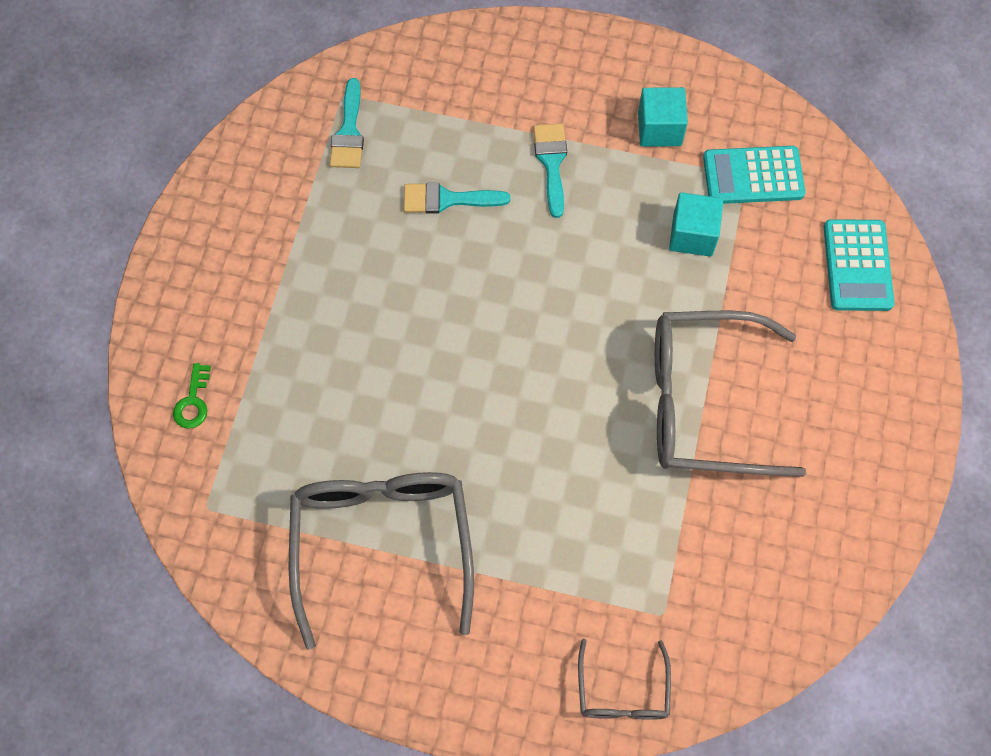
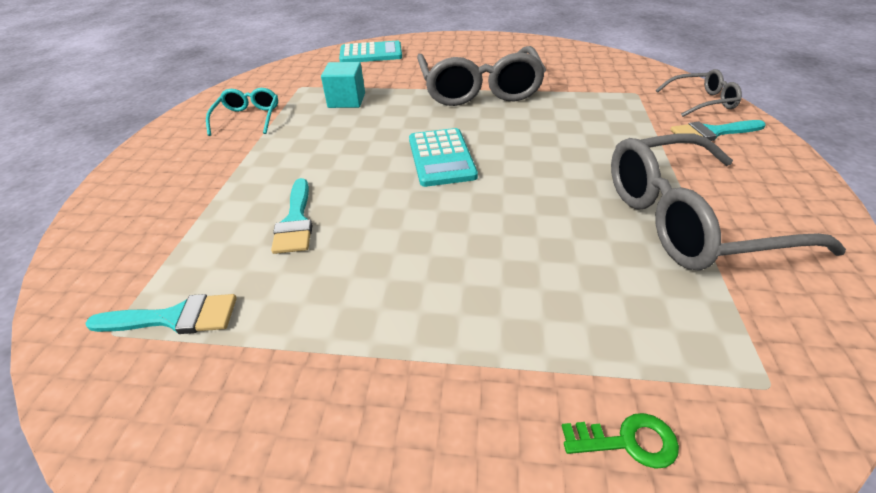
camera: 95 degrees left, 25 degrees down
(551, 163) = (267, 163): turquoise brush -> turquoise brush (712, 132)
(659, 129) = (248, 118): turquoise cube -> turquoise glasses
(753, 176) = (300, 84): turquoise calculator -> turquoise calculator (441, 158)

